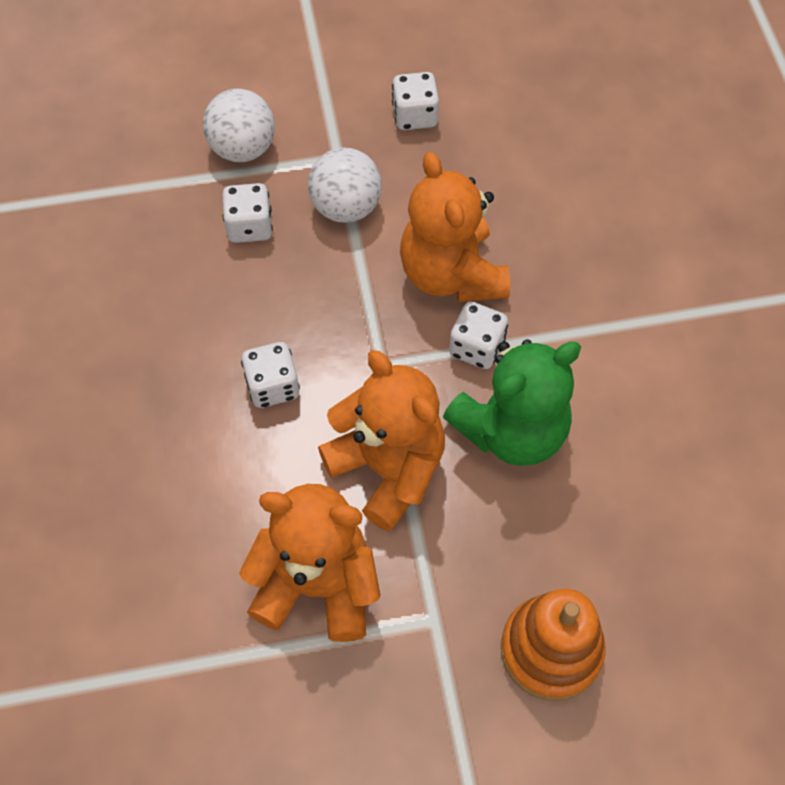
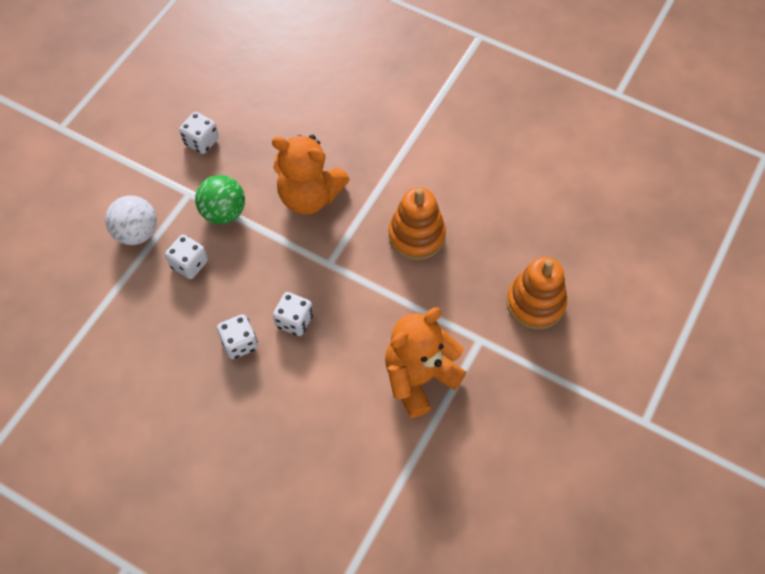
camera: 50 degrees left, 0 degrees up
(346, 207) = (223, 212): white ball -> green ball
(388, 468) = (387, 302): orange teddy bear -> none
(476, 347) = (360, 216): white dice -> white dice (239, 343)
(511, 430) = (416, 235): green teddy bear -> orange stacking toy

